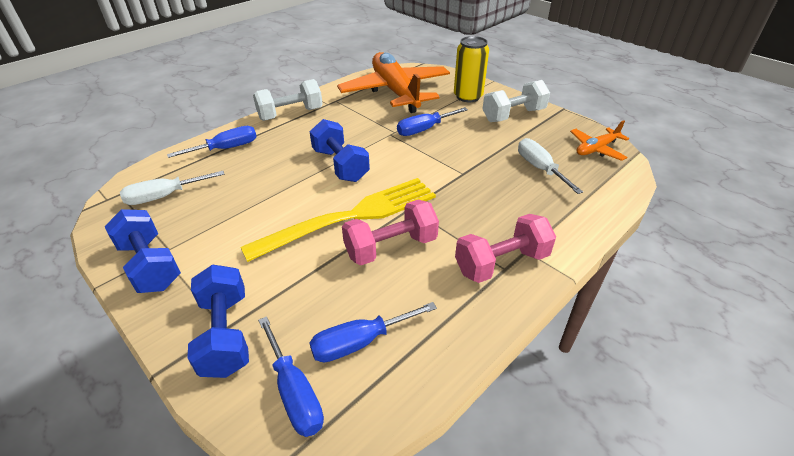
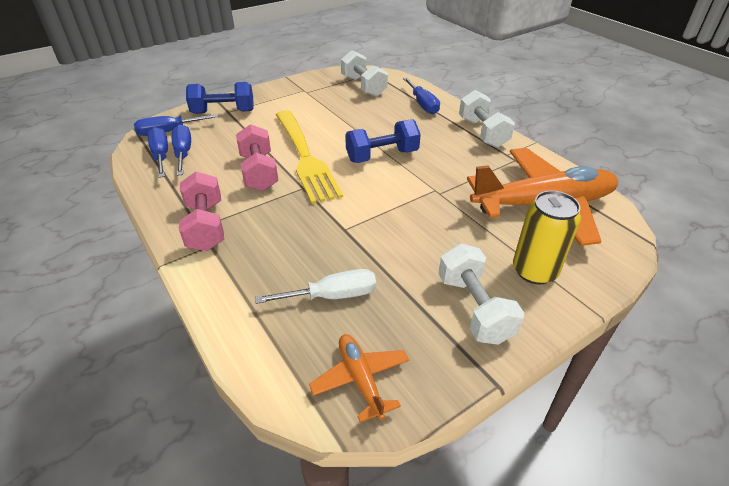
camera: 100 degrees right, 0 degrees up
(150, 265) = (294, 88): blue dumbbell -> none
(164, 196) = (363, 86): white screwdriver -> white dumbbell
(424, 129) = (441, 215): blue screwdriver -> blue screwdriver (161, 155)

